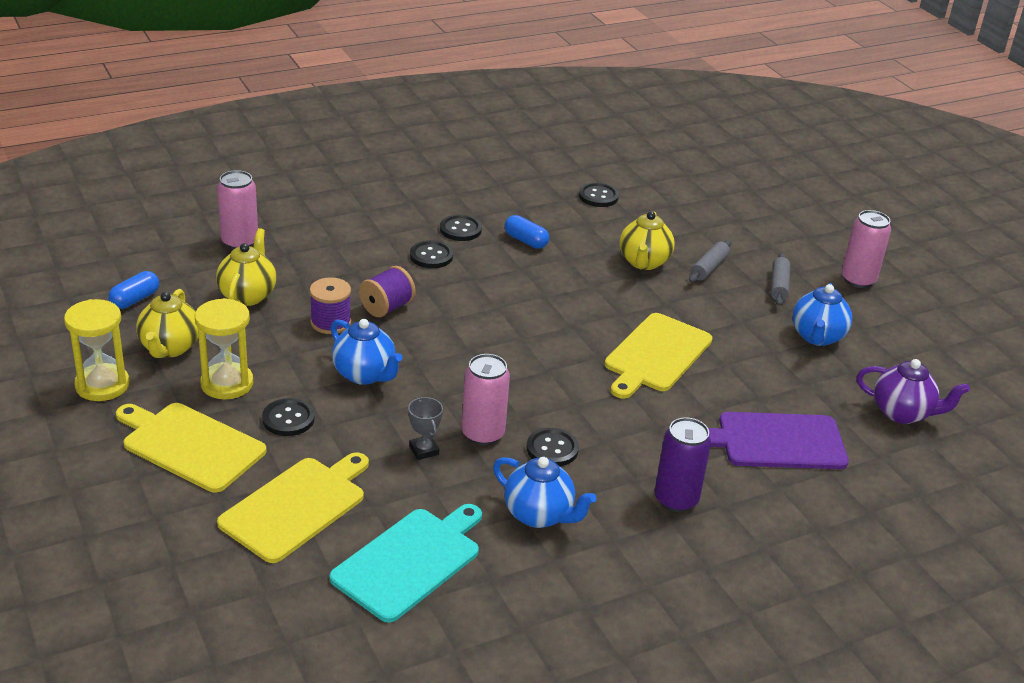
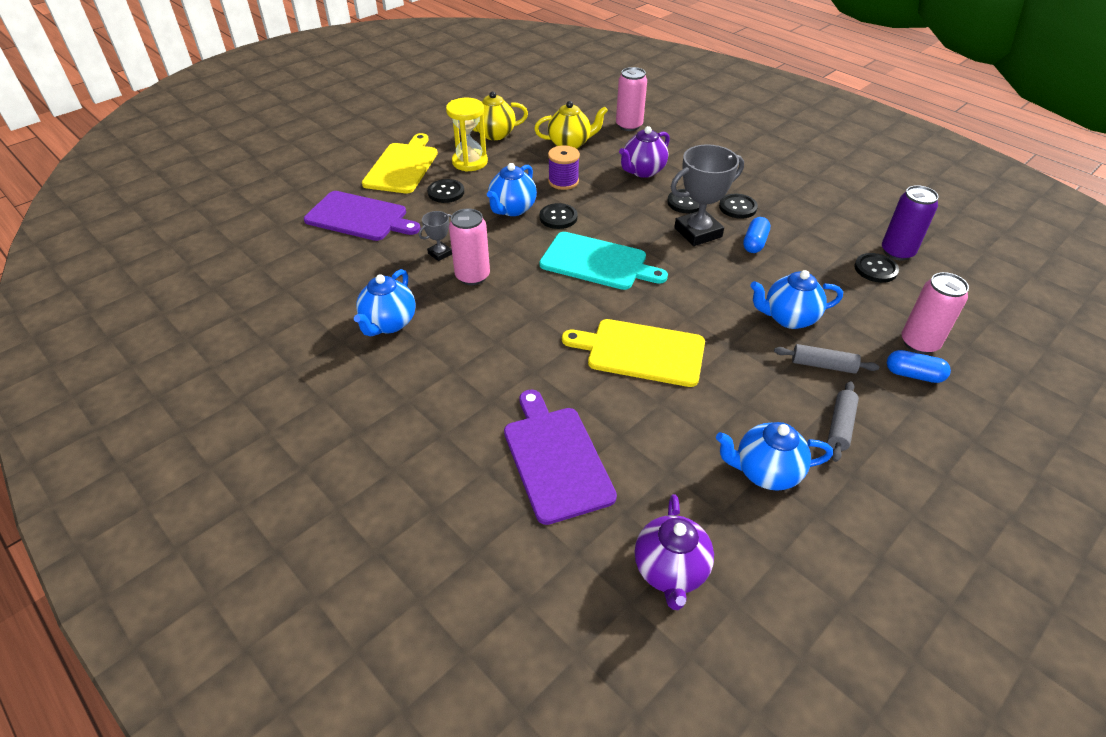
camera: 75 degrees right, 10 degrees up
(102, 385) = (444, 125): yellow hourglass -> none
(135, 299) = (535, 110): blue capsule -> blue capsule (913, 375)
(296, 506) = (359, 217): yellow cutting board -> purple cutting board
(350, 263) = (642, 171): none -> purple teapot
(387, 307) = (600, 199): purple spool -> none
(410, 561) = (320, 274): turquoise cutting board -> turquoise cutting board (597, 262)
(489, 266) = (698, 232): none -> grey trophy
(552, 449) = (471, 315): black button -> black button (558, 217)
(643, 262) = (788, 318): yellow teapot -> blue teapot
(676, 499) = (437, 399): purple can -> purple can (897, 252)
(778, 286) = (840, 426): grey rolling pin -> grey rolling pin turned 60 degrees counterclockwise
(858, 280) = (922, 500): pink can -> pink can (919, 343)

